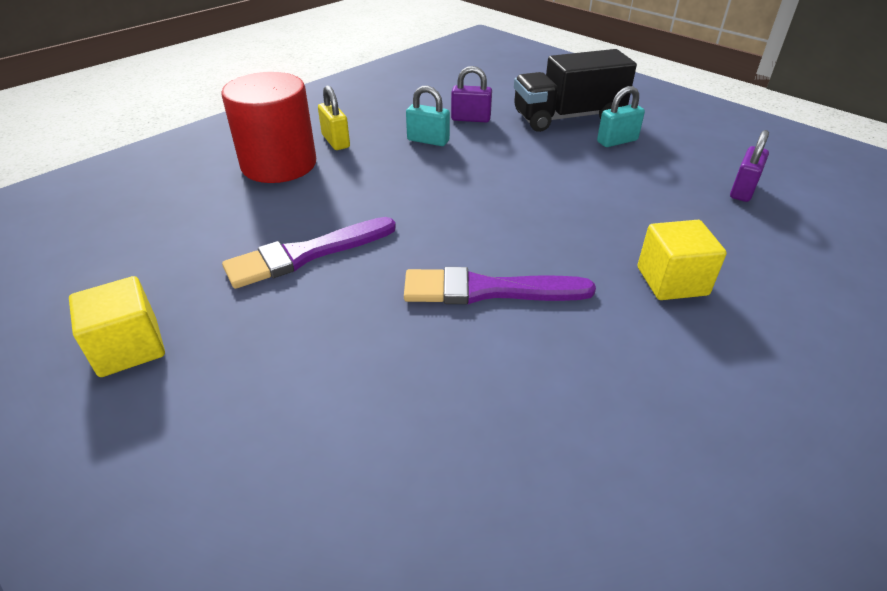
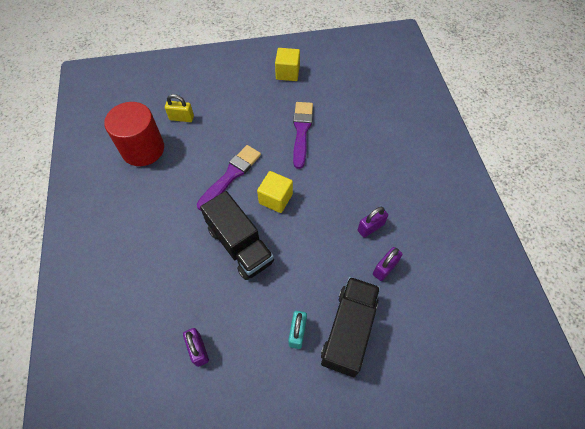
camera: 125 degrees right, 20 degrees up
(279, 164) = (388, 150): red cylinder -> red cylinder (143, 149)
(336, 141) = (399, 184): yellow padlock -> yellow padlock (181, 118)
(428, 140) = (370, 227): turquoise padlock -> purple padlock
(587, 221) = (240, 245): none -> black truck
(672, 281) = (178, 242): yellow cube -> yellow cube (275, 198)

